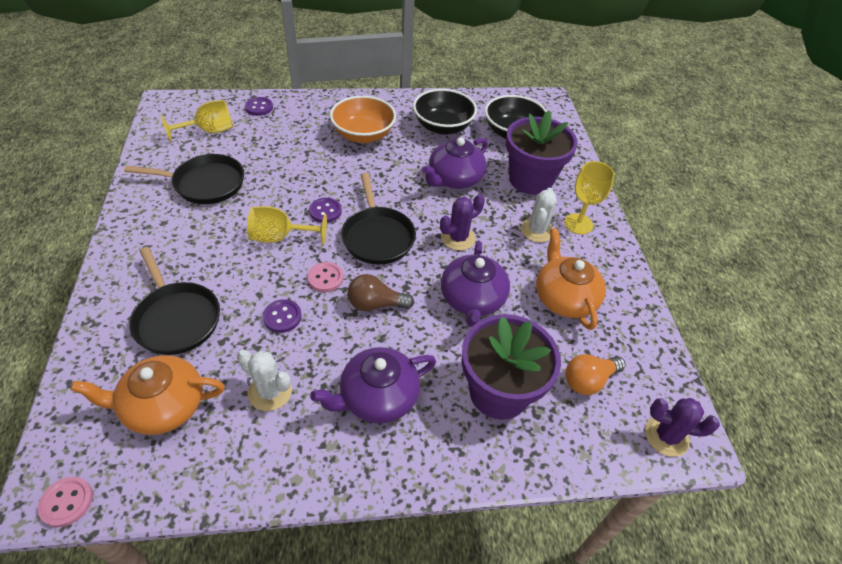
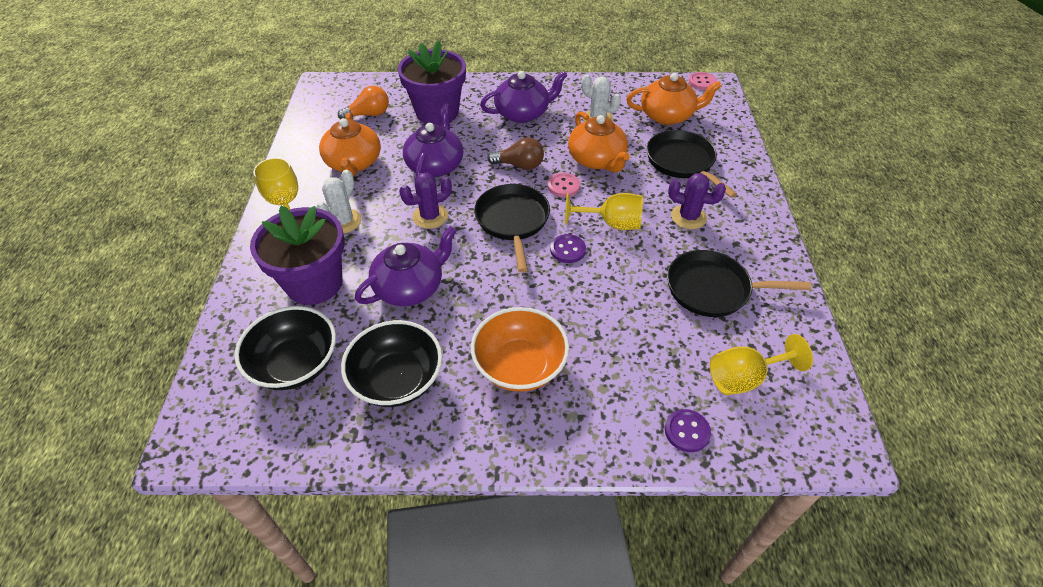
camera: 170 degrees left, 0 degrees up
(282, 317) = (597, 160): purple button -> orange teapot
(666, 436) = (336, 88): purple cactus -> purple cactus (688, 217)

